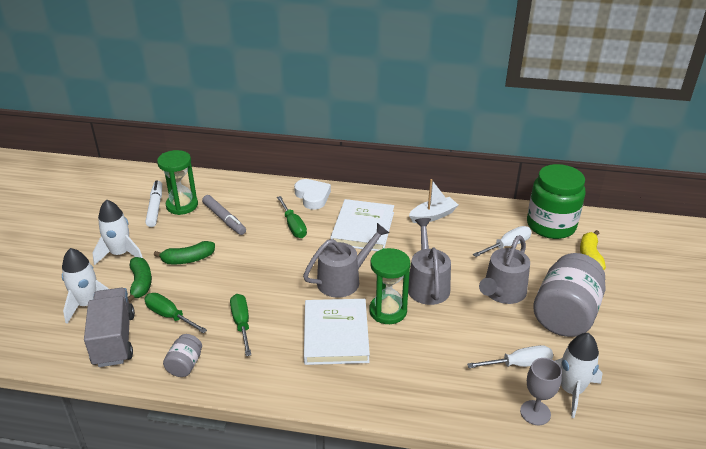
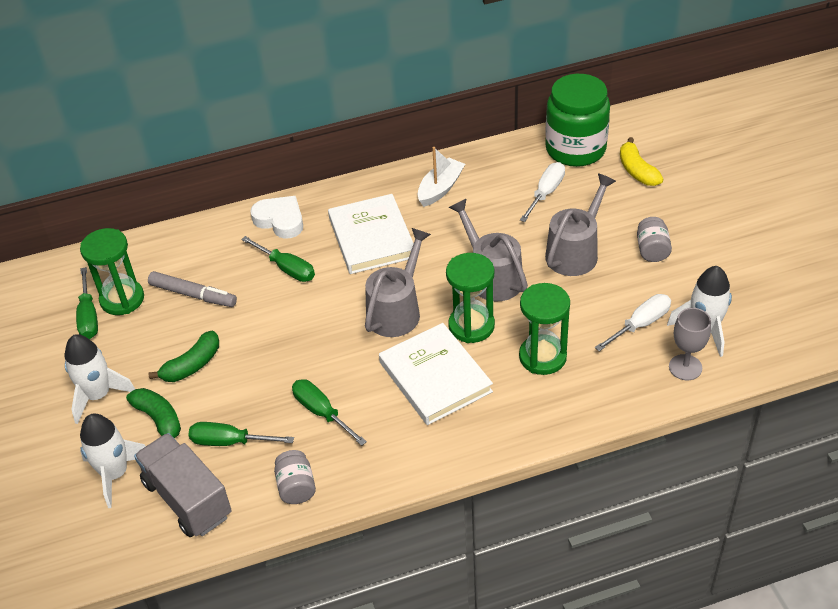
camera: 25 degrees left, 10 degrees up
(155, 207) = (88, 316): white marker -> green screwdriver
(424, 354) = (542, 357): none -> green hourglass
(502, 292) = (575, 252): grey watering can -> grey watering can turned 150 degrees counterclockwise
(565, 315) = (652, 250): grey jar -> grey jar, size x0.46

